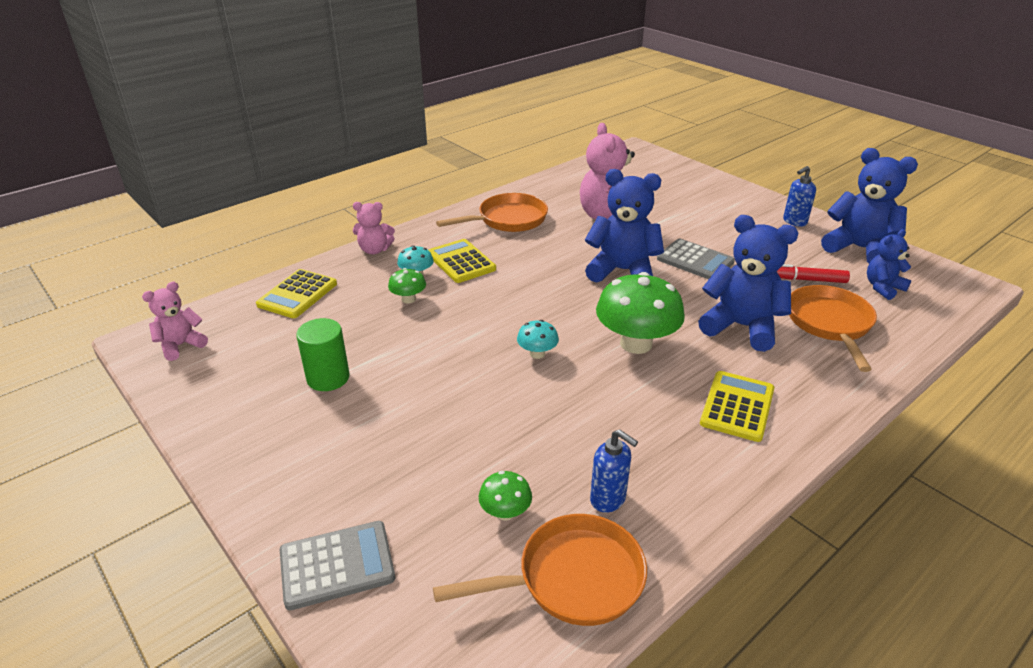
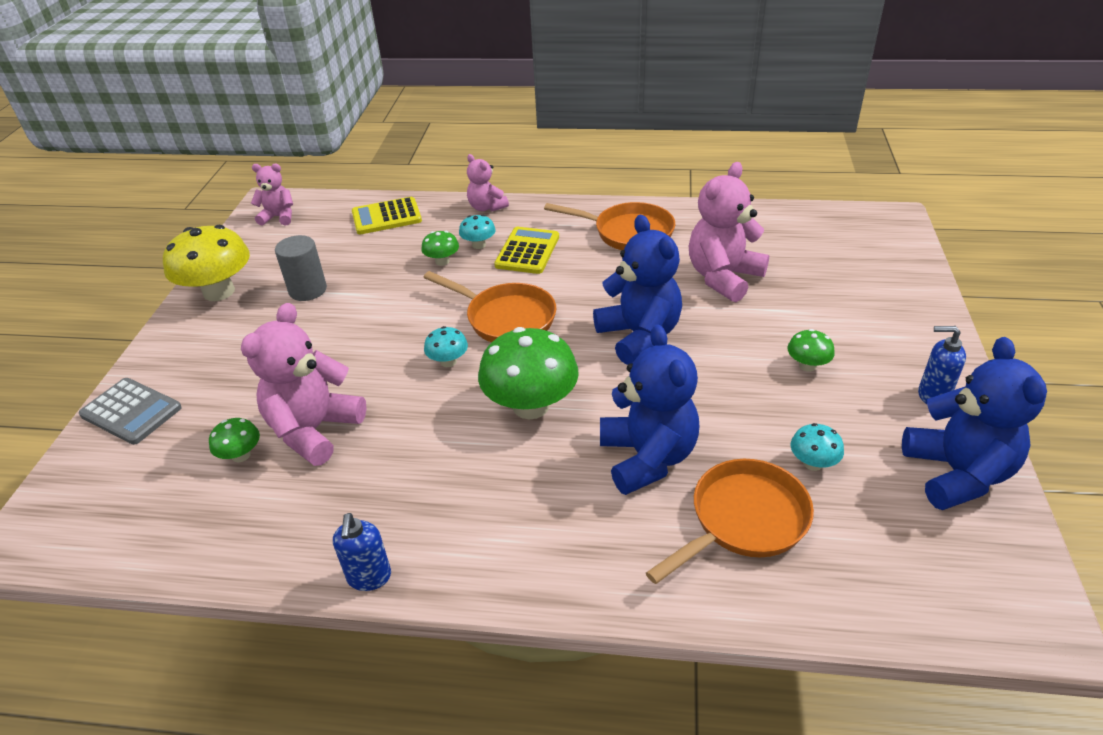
camera: 50 degrees right, 5 degrees up
(235, 429) = (219, 292): none -> yellow mushroom
(328, 378) = (308, 290): green cylinder -> grey cylinder
(528, 455) = (314, 430): none -> pink teddy bear
(572, 579) = (198, 528): orange pan -> orange pan (506, 318)
(608, 499) = (302, 501): blue soap dispenser -> blue soap dispenser (369, 577)
(695, 260) = (727, 368): grey calculator -> none
(725, 238) = (807, 365): none -> green mushroom
(737, 406) = (508, 517): yellow calculator -> none
(807, 280) = (813, 463): red marker -> turquoise mushroom
(883, 288) = (891, 533): blue teddy bear -> none

